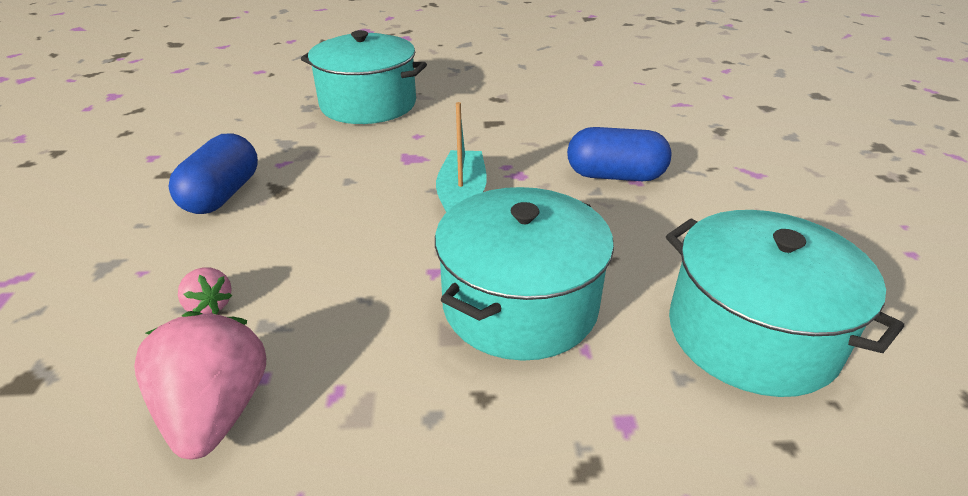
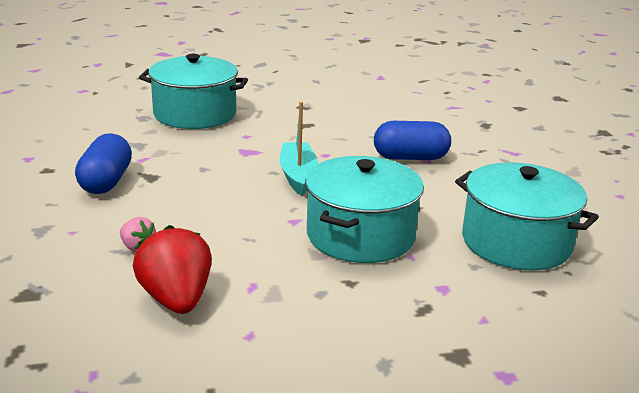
camera: 10 degrees left, 10 degrees down
(216, 412) = (176, 299): pink strawberry -> red strawberry

